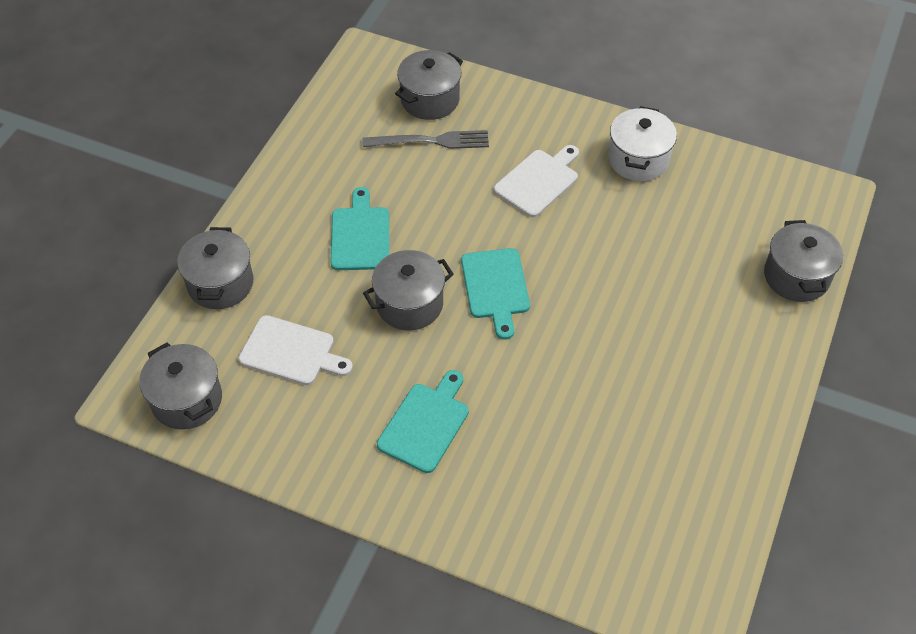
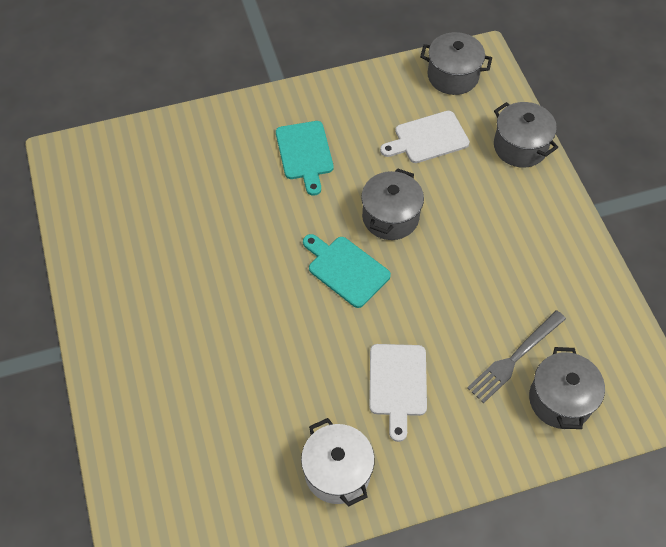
camera: 140 degrees right, 5 degrees up
(360, 235) = (475, 241): turquoise cutting board -> none
(796, 276) = (127, 445): grey pot -> none

